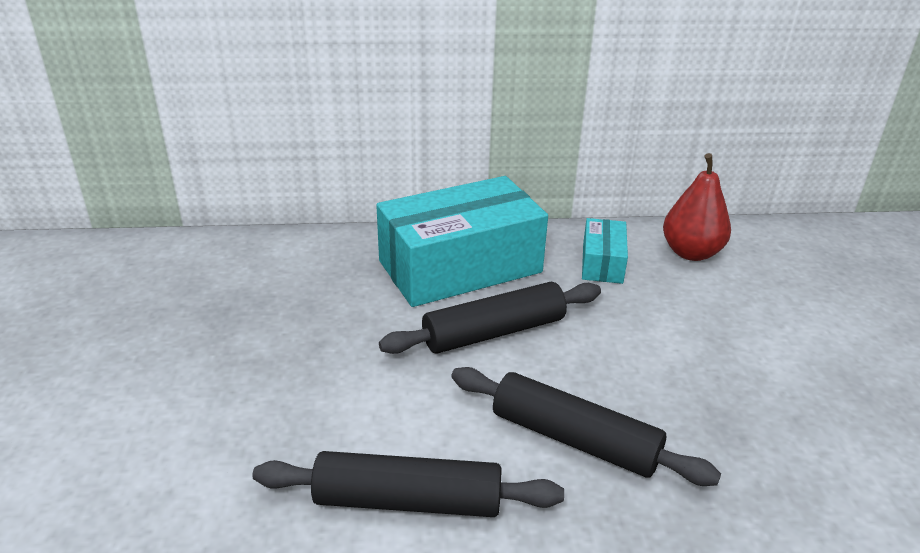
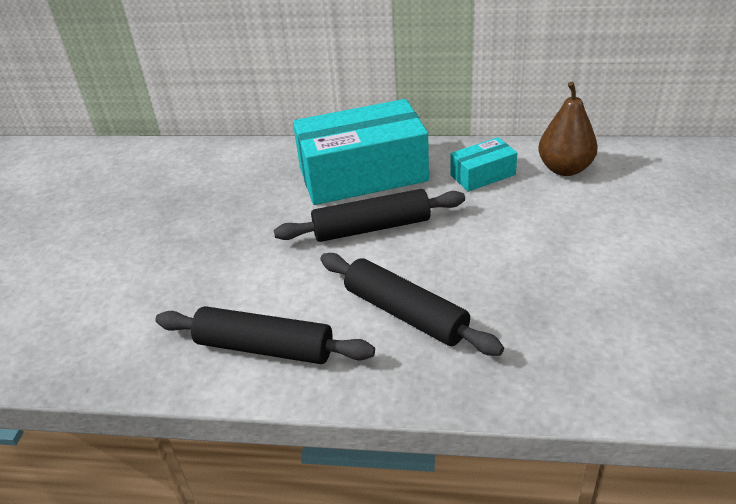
camera: 15 degrees right, 5 degrees up
(602, 263) = (482, 175): turquoise box -> turquoise box turned 45 degrees clockwise
(691, 252) = (565, 168): red pear -> brown pear

